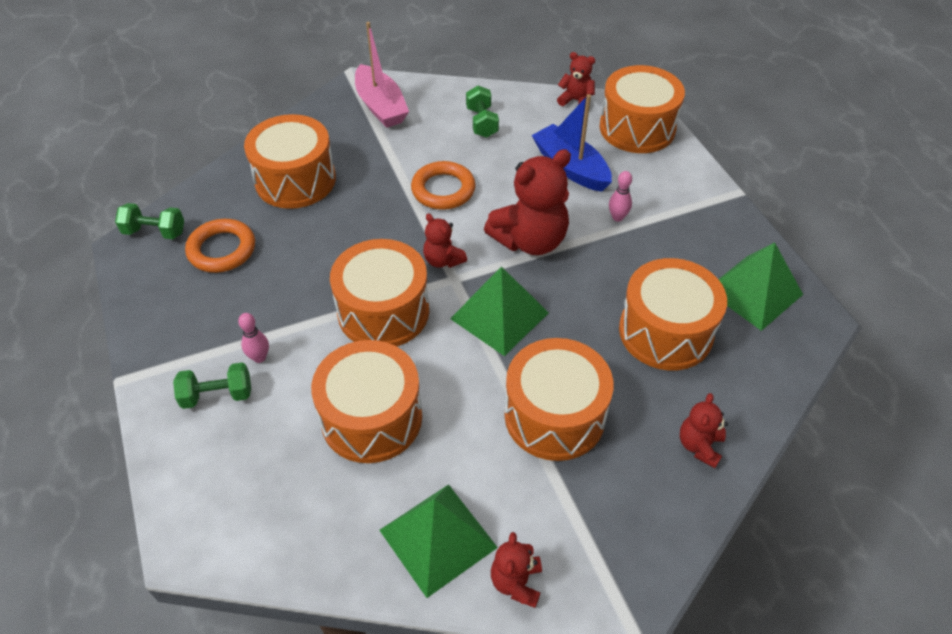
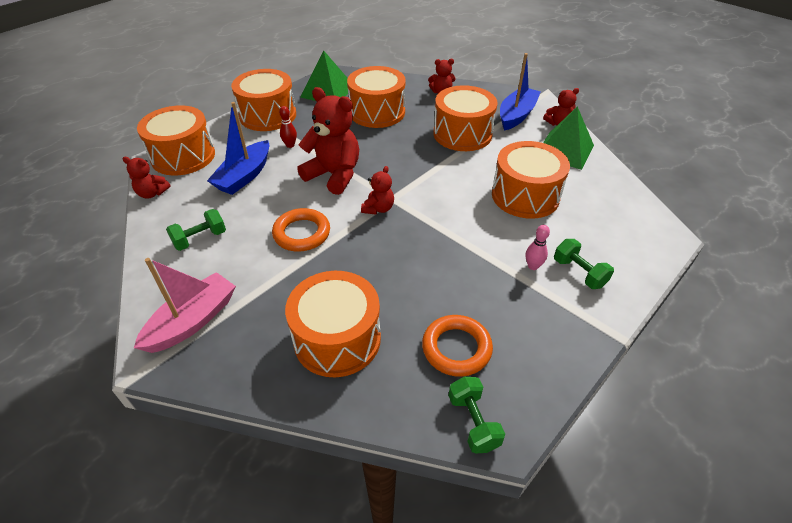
camera: 115 degrees left, 5 degrees down
(383, 311) = (445, 220): orange drum -> orange drum (268, 115)
(499, 315) = (409, 170): green pyramid -> none
(574, 527) = (516, 115): none -> blue boat
(576, 100) = (152, 193): red teddy bear -> red teddy bear turned 75 degrees counterclockwise
(617, 217) = (290, 145): pink bowling pin -> red bowling pin

